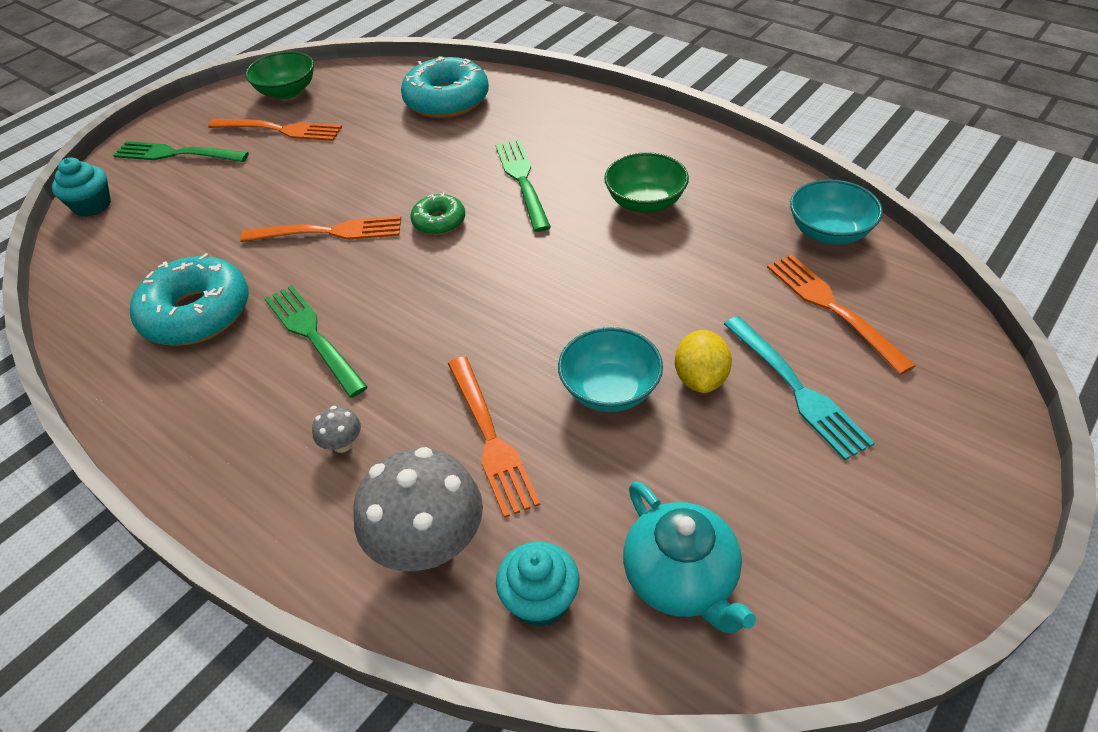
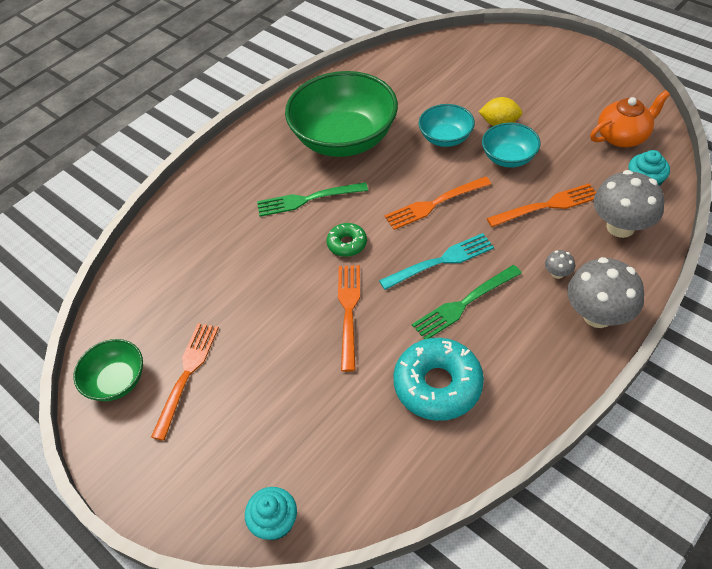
camera: 85 degrees left, 5 degrees up
(176, 154) = (202, 462): green fork -> none
(250, 491) = (597, 315): none -> grey mushroom
(447, 100) = (180, 251): turquoise donut -> none
(645, 202) = (344, 139): green bowl -> green bowl, size x2.01
(681, 579) = (623, 136): turquoise teapot -> orange teapot
(796, 389) = (505, 91): turquoise fork -> turquoise fork (441, 261)
(829, 232) = (386, 68): turquoise bowl -> turquoise bowl (445, 138)
(832, 308) = (448, 74): orange fork -> orange fork (434, 204)

